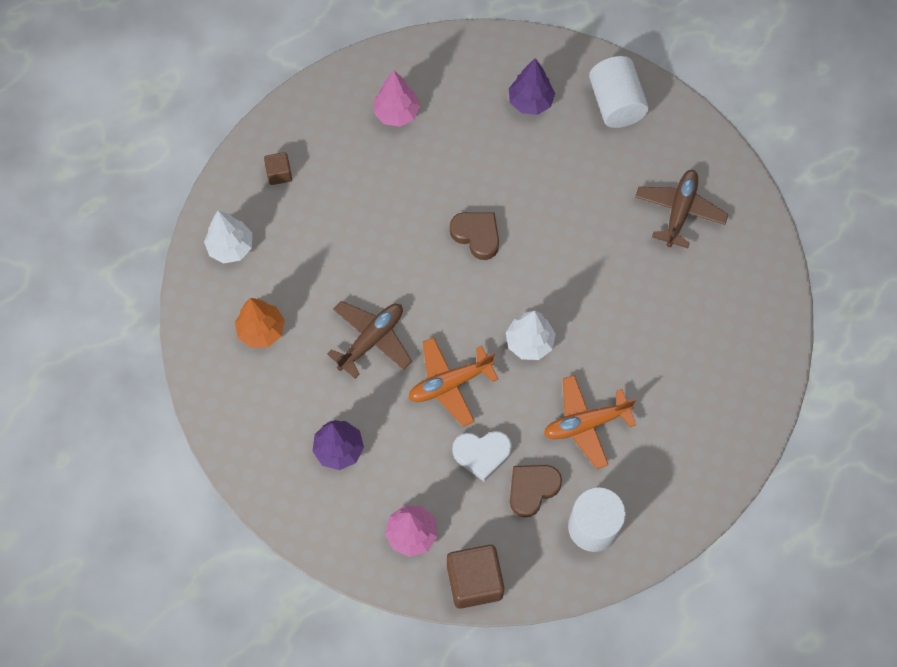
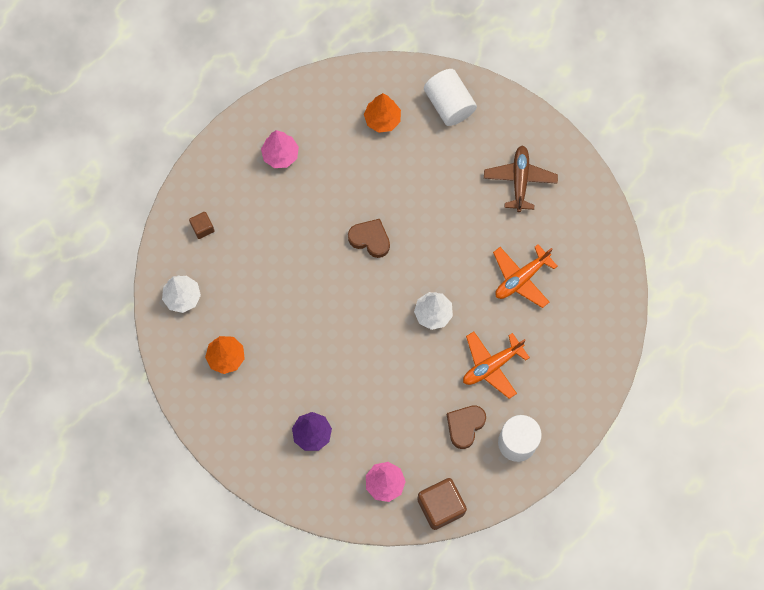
camera: 15 degrees left, 5 degrees up
(371, 340) = (312, 343): brown plane -> none
(450, 383) = (381, 361): orange plane -> orange plane (521, 278)
(482, 454) = (420, 409): white heart -> none
(530, 102) = (382, 120): purple tree -> orange tree

